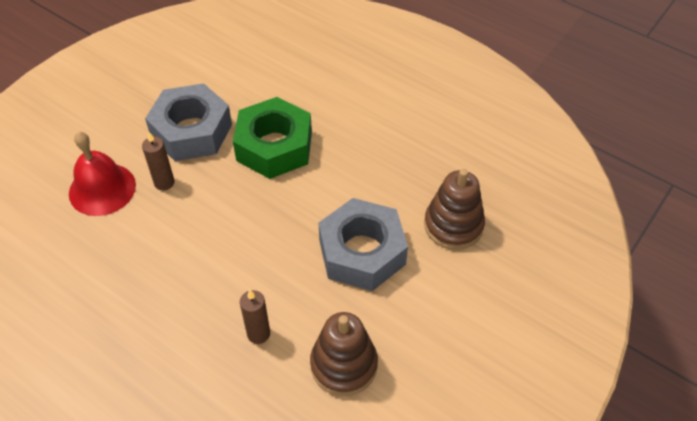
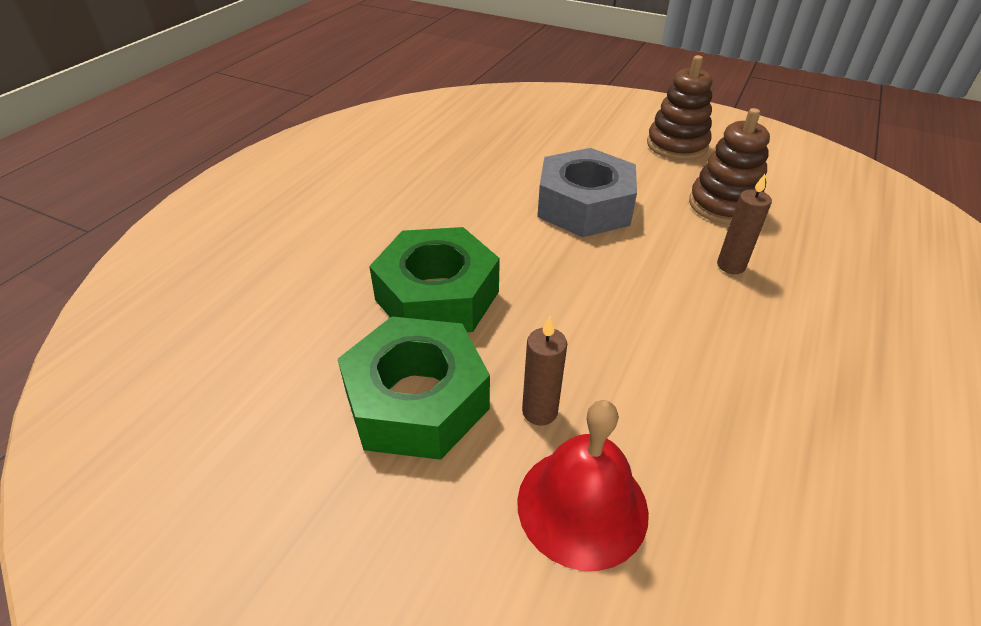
camera: 100 degrees left, 10 degrees down
(192, 131) = (416, 400): grey nut -> green nut
(453, 225) = (525, 155): brown stacking toy -> brown stacking toy (677, 145)

